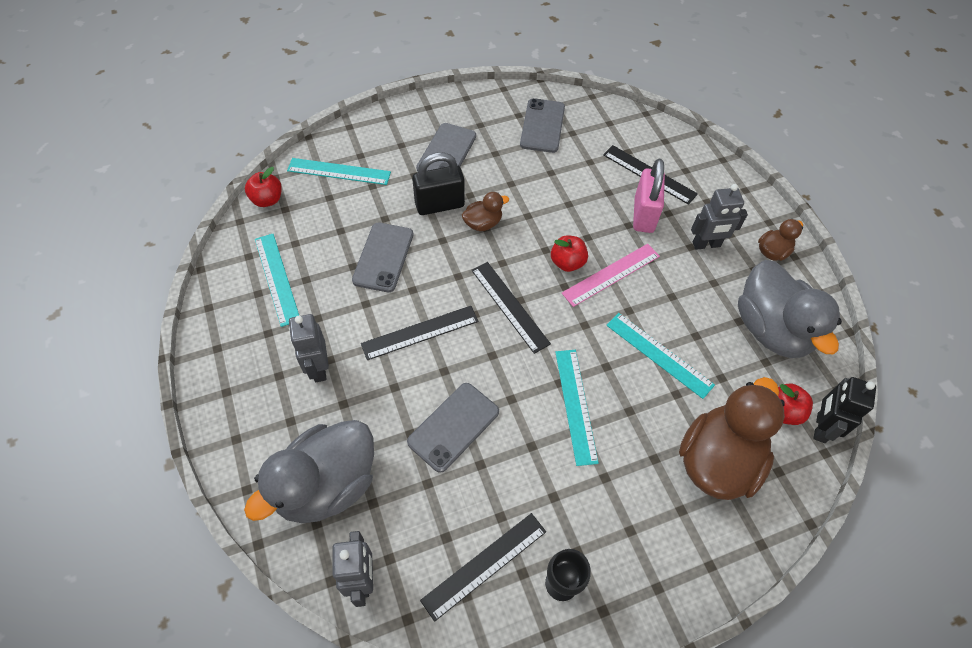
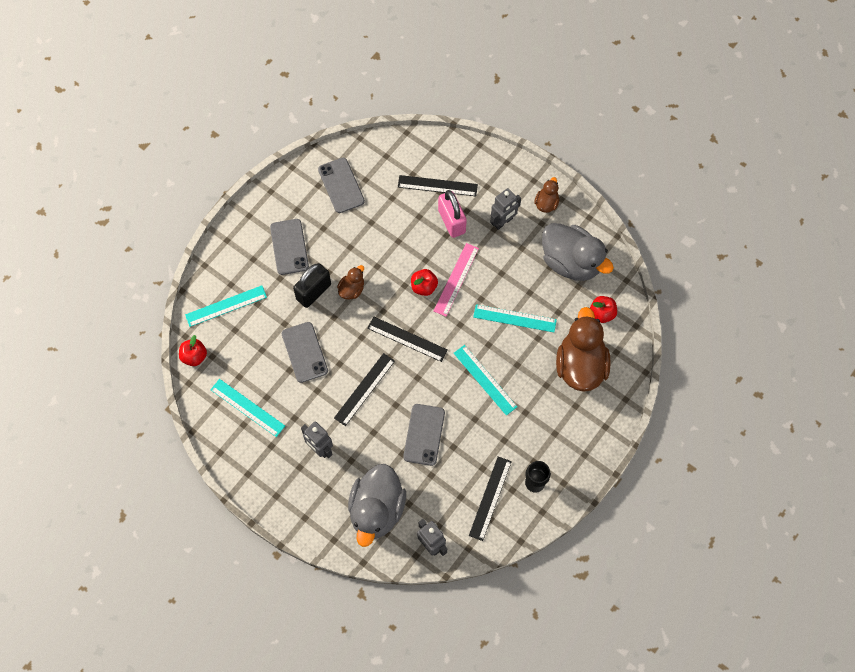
camera: 30 degrees left, 10 degrees up
(820, 427) = (627, 311): black robot -> none

